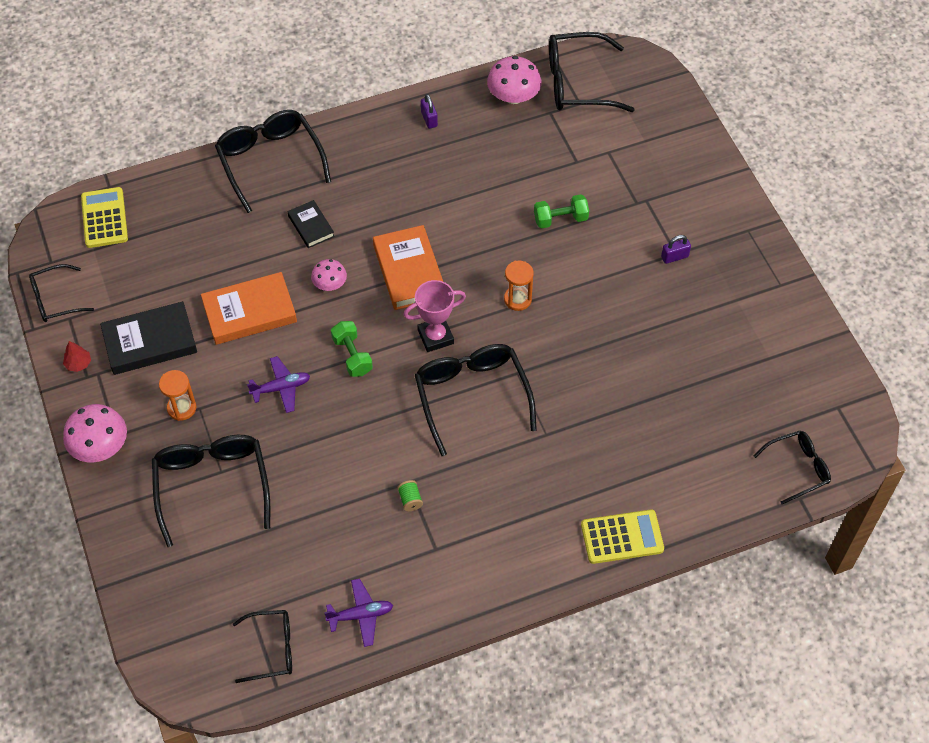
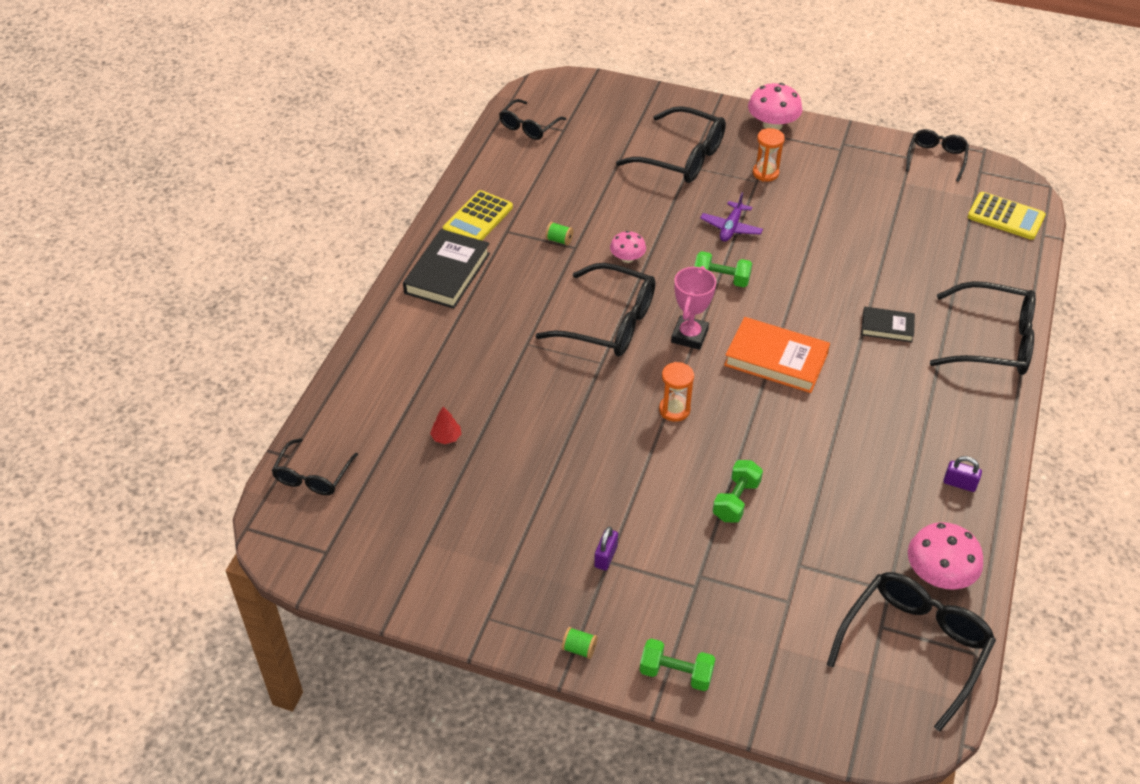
camera: 130 degrees right, 10 degrees down
(78, 364) = (859, 144): red tree -> red tree (446, 437)
(150, 342) = (846, 185): black book -> black book (447, 273)
(249, 312) = (824, 247): orange book -> none
(330, 284) = (809, 305): pink mushroom -> pink mushroom (627, 258)
(361, 615) = (503, 172): purple plane -> none
(622, 537) = (395, 329): yellow calculator -> yellow calculator (478, 218)
(712, 173) = (676, 673): none -> green dumbbell
(748, 227) = (579, 648): none -> green spool

